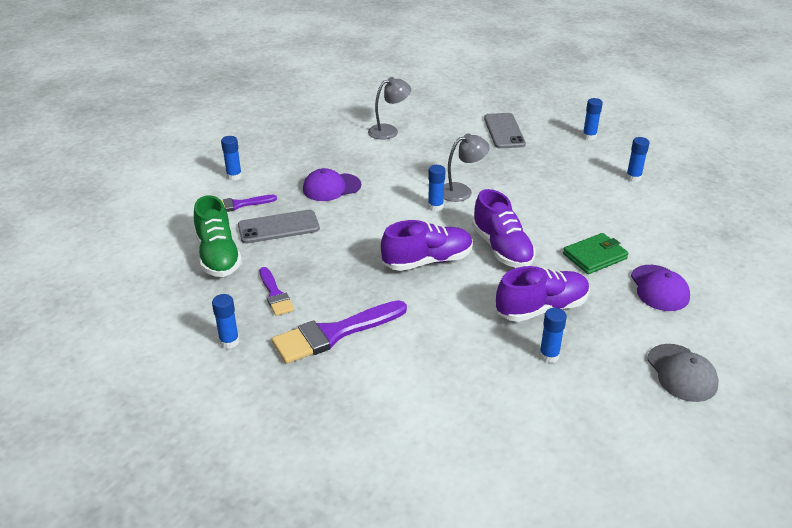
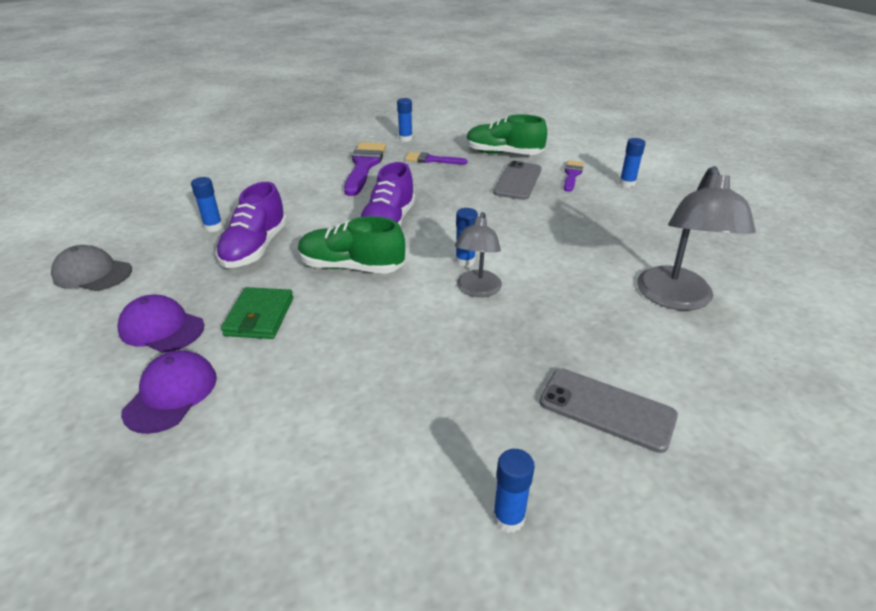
camera: 125 degrees right, 0 degrees up
(331, 187) = (562, 220): purple cap -> purple cap (171, 394)
(389, 130) = (676, 299): grey lamp -> grey lamp, size x1.59
(502, 248) = (351, 267): purple shoe -> green shoe
(633, 177) = (336, 474): blue glue stick -> none

